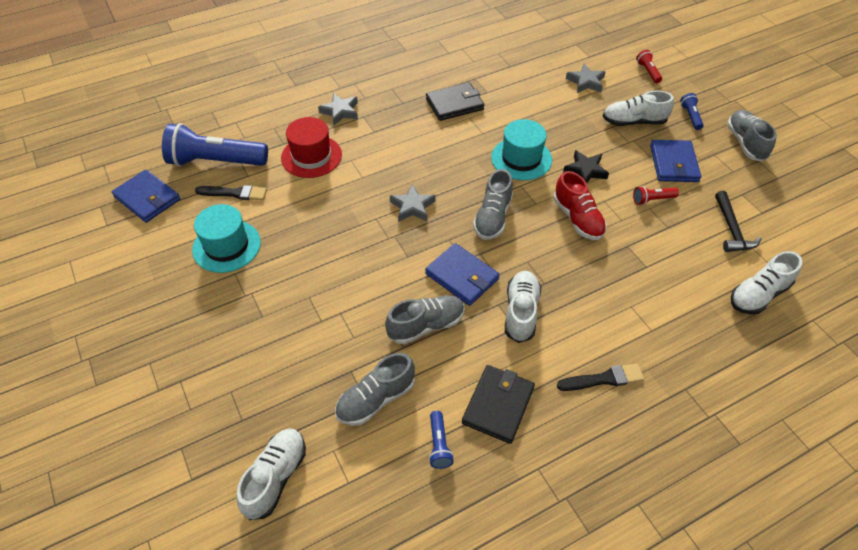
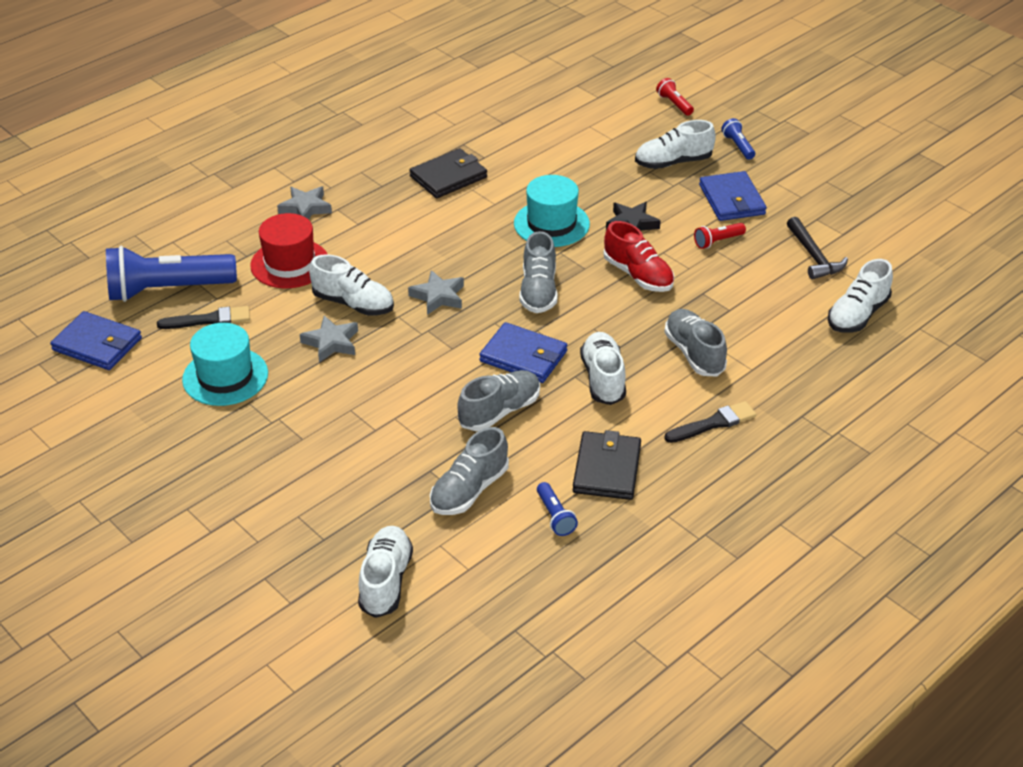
camera: 15 degrees left, 10 degrees down
(346, 200) = (353, 303): none -> white shoe
(586, 82) = (602, 127): grey star -> grey star (331, 343)
(745, 143) = (808, 165): grey shoe -> grey shoe (694, 353)

